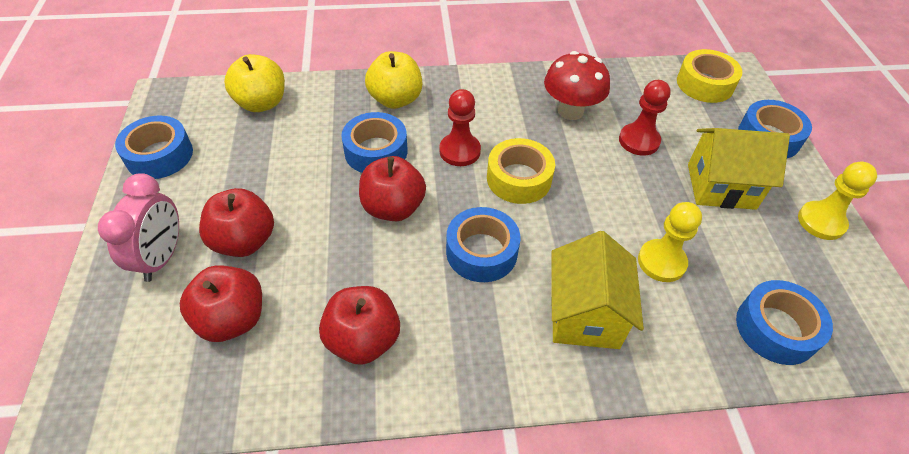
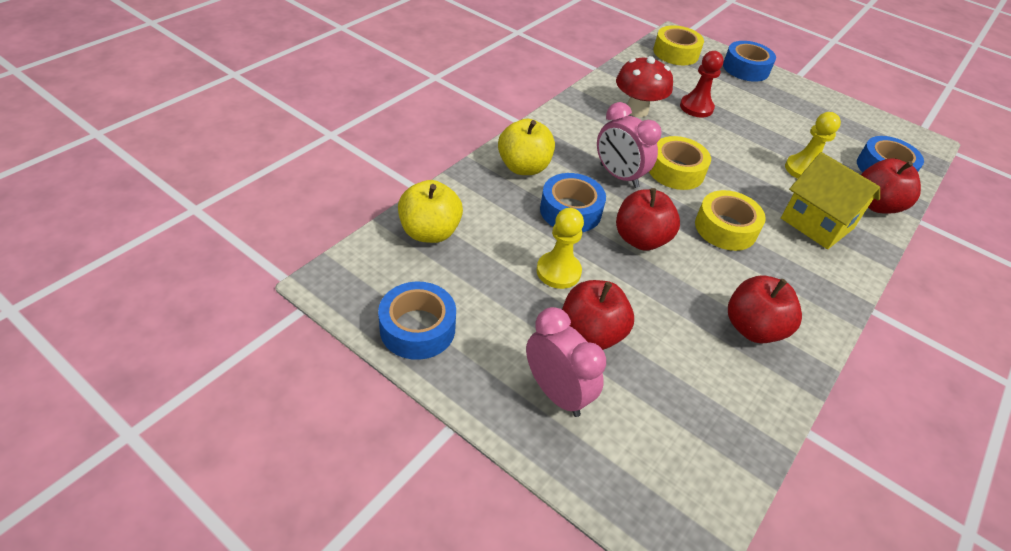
camera: 50 degrees left, 5 degrees down
(232, 319) = (670, 386): red apple -> red apple (876, 205)
(460, 151) = (618, 176): red pawn -> pink clock
(481, 252) = (725, 228): blue tape -> yellow tape
(721, 186) = (766, 110): yellow house -> none
(821, 222) = (825, 102): yellow pawn -> yellow pawn (558, 271)

